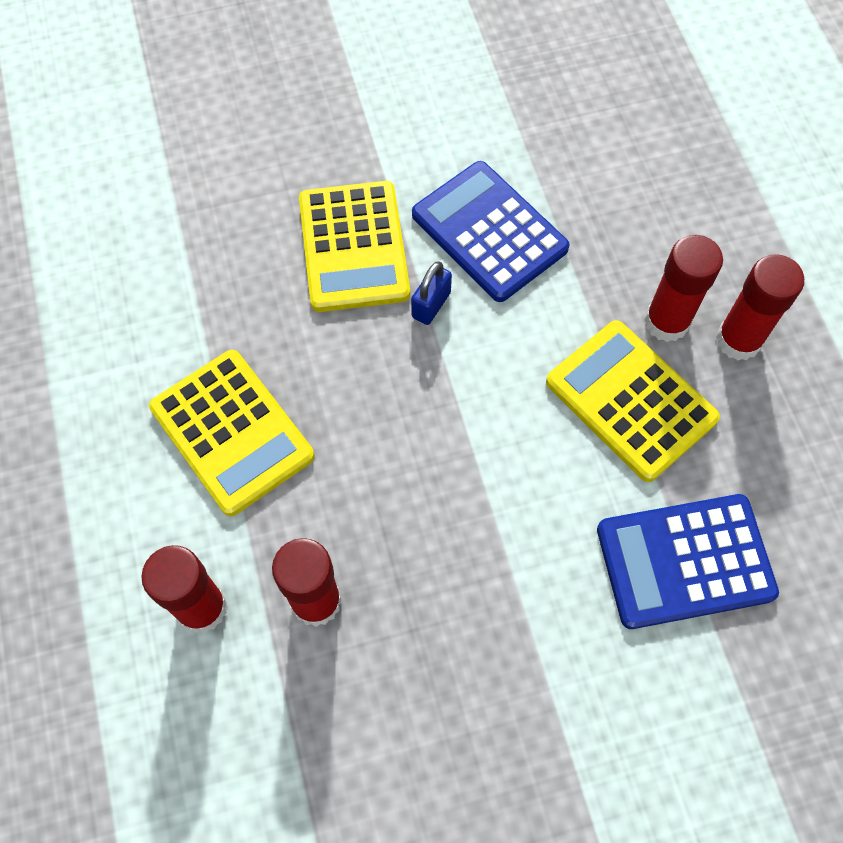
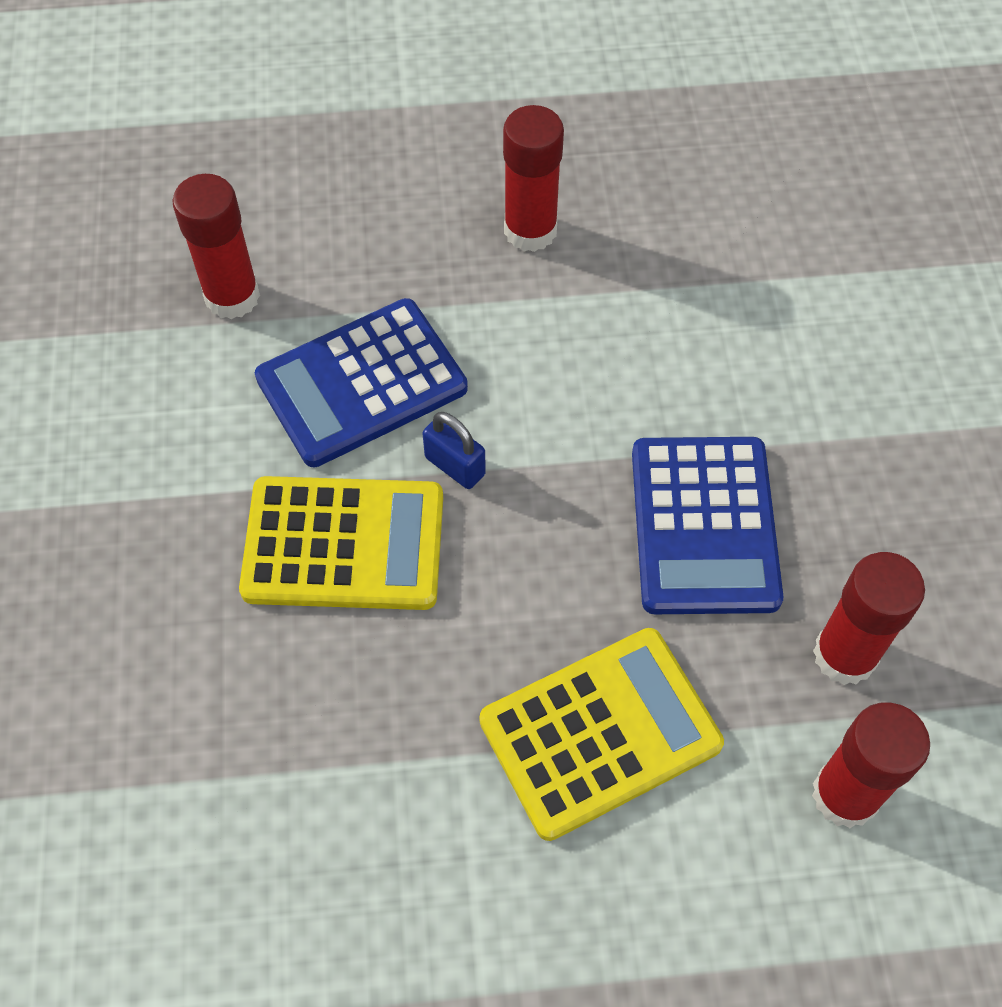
camera: 80 degrees left, 5 degrees down
(630, 400) = (625, 285): yellow calculator -> none
(685, 561) = (822, 278): blue calculator -> blue calculator (704, 525)
(738, 340) = (567, 172): red glue stick -> red glue stick (232, 297)

